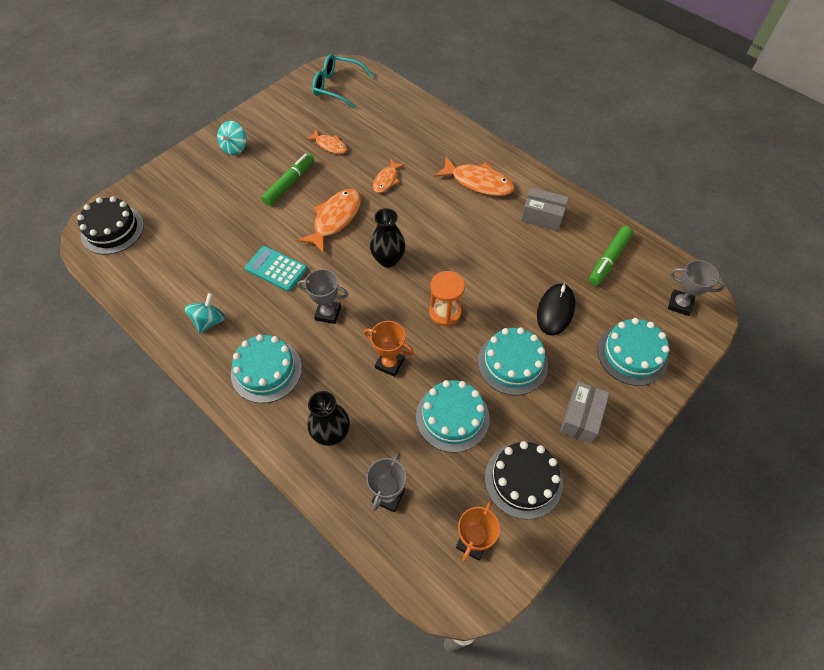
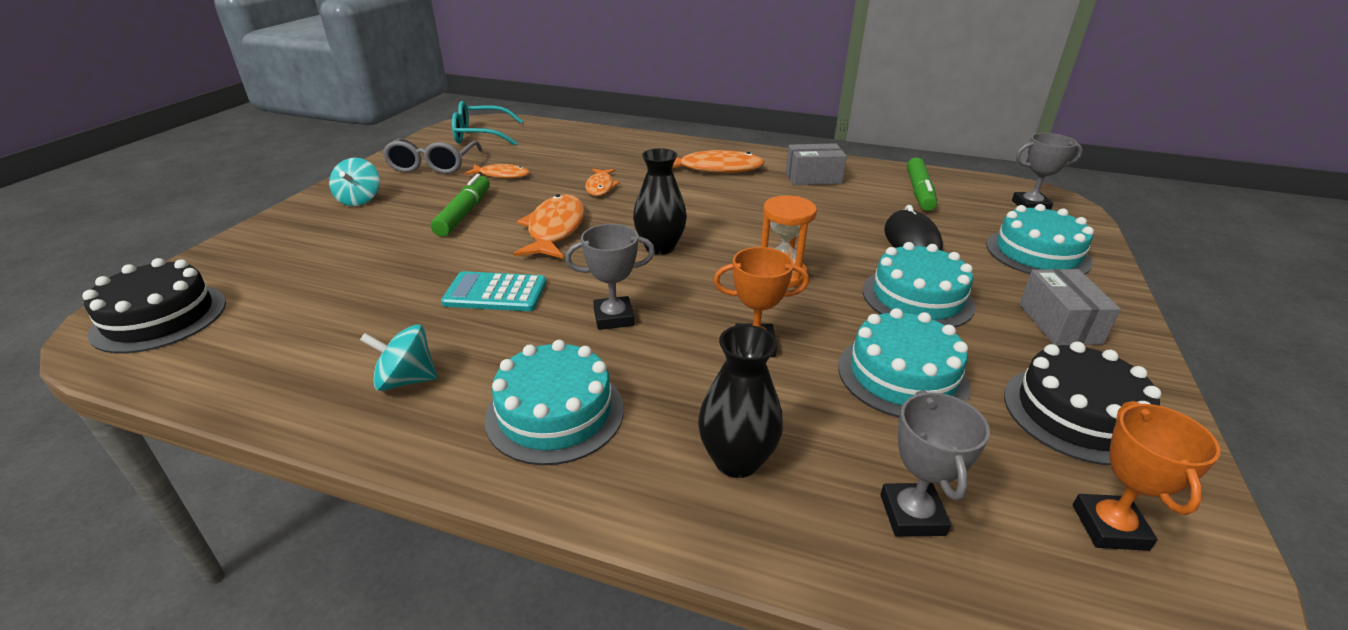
camera: 25 degrees left, 25 degrees down
(209, 321) = (406, 380): turquoise spinning top -> turquoise spinning top turned 90 degrees counterclockwise
(291, 119) = (433, 165): none -> grey glasses

